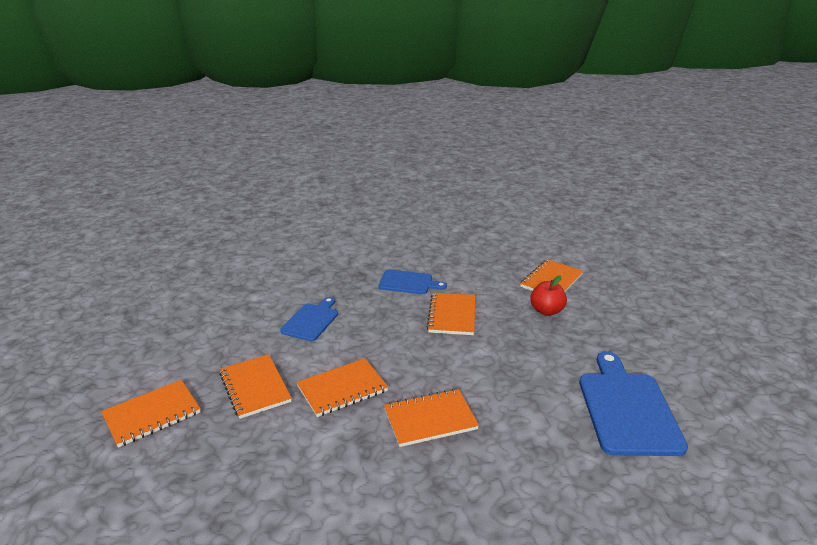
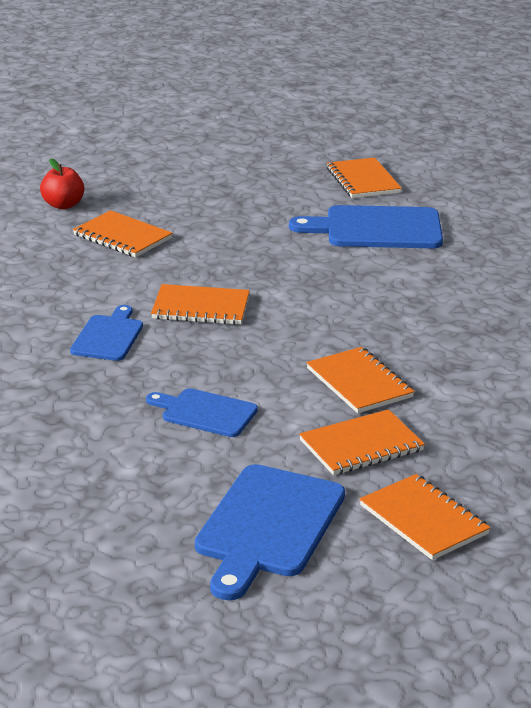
camera: 90 degrees left, 0 degrees up
(177, 346) = (268, 526): none -> blue cutting board
(430, 419) = (406, 329): orange notebook -> orange notebook (363, 180)
(546, 311) = (196, 247): red apple -> red apple (63, 205)

